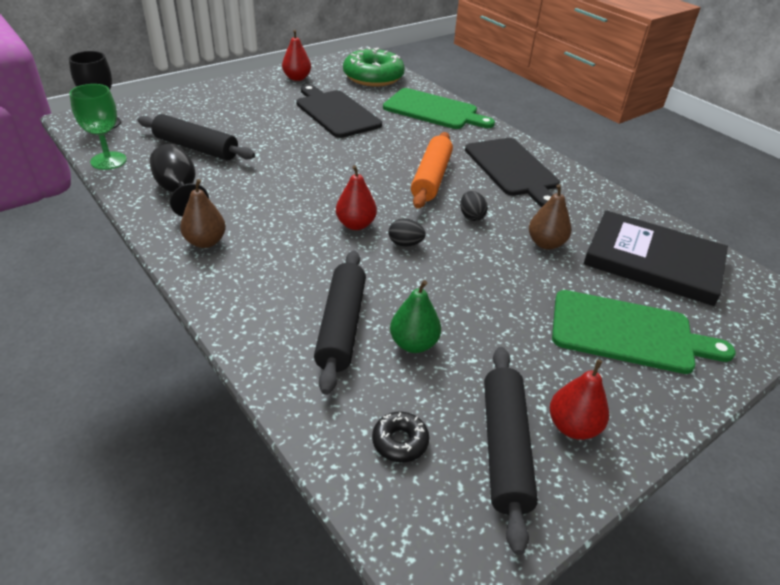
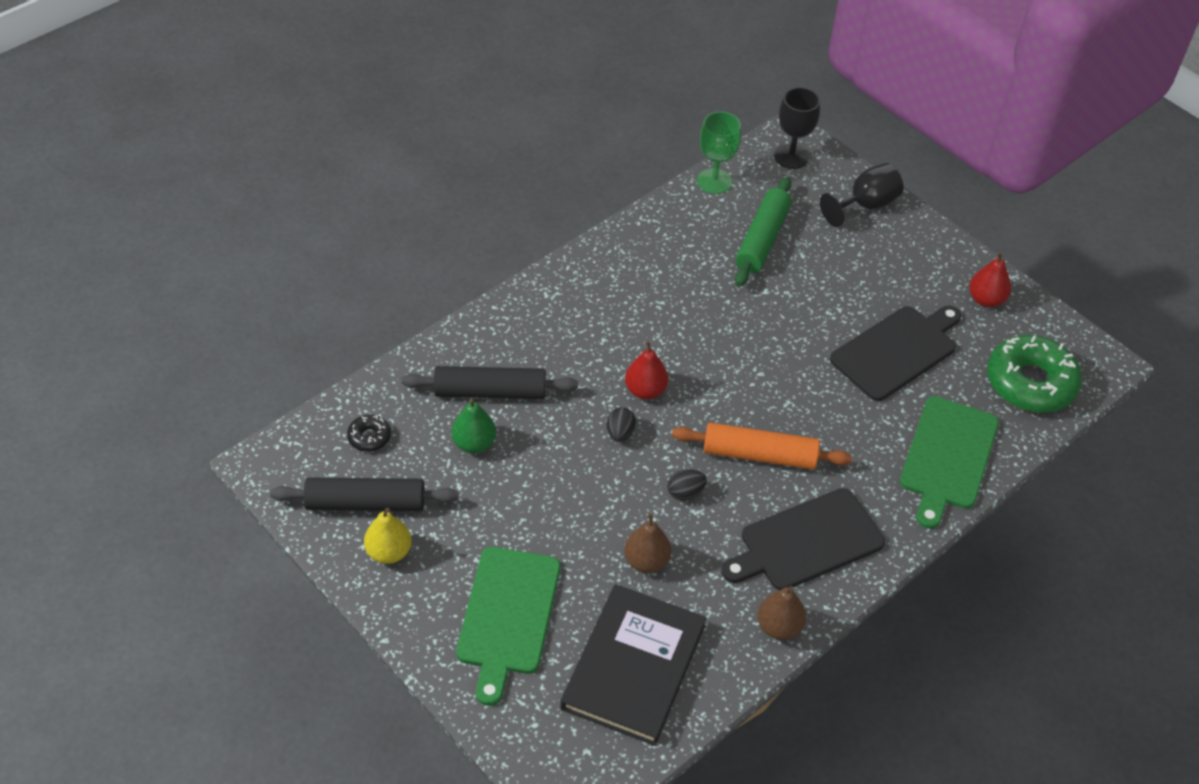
camera: 85 degrees right, 10 degrees up
(179, 192) = (671, 246): black goblet -> black goblet (865, 205)
(196, 148) = (761, 239): black rolling pin -> green rolling pin
(205, 242) = (592, 282): brown pear -> brown pear (779, 627)
(572, 426) = (389, 552): red pear -> yellow pear

